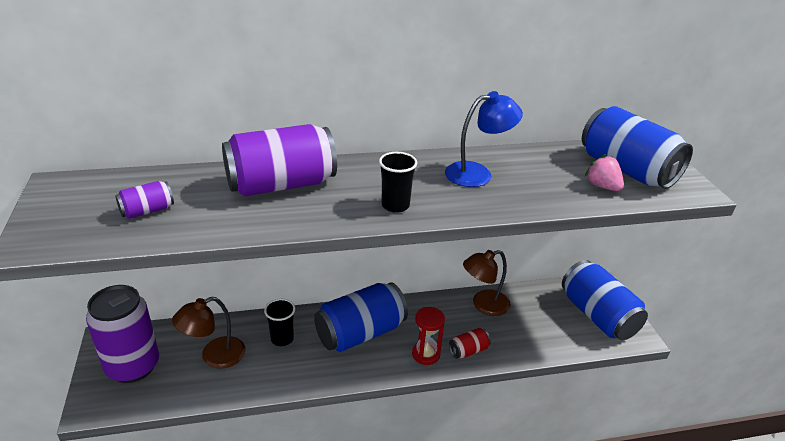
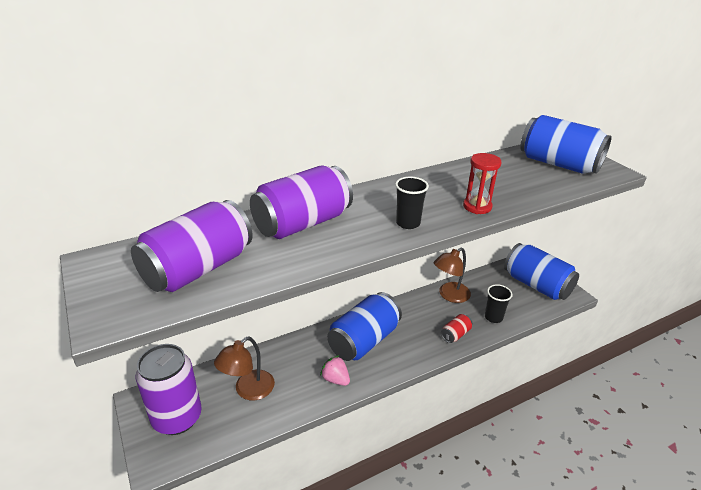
camera: 15 degrees left, 0 degrees up
(147, 211) = (198, 268): purple can -> purple can, size x2.24
(282, 339) = (300, 361): black cup -> black cup (493, 317)
(426, 354) = (424, 345): red hourglass -> red hourglass (477, 206)
(477, 173) = (453, 186): blue lamp -> none
(602, 186) = (550, 180): pink strawberry -> pink strawberry (335, 379)

